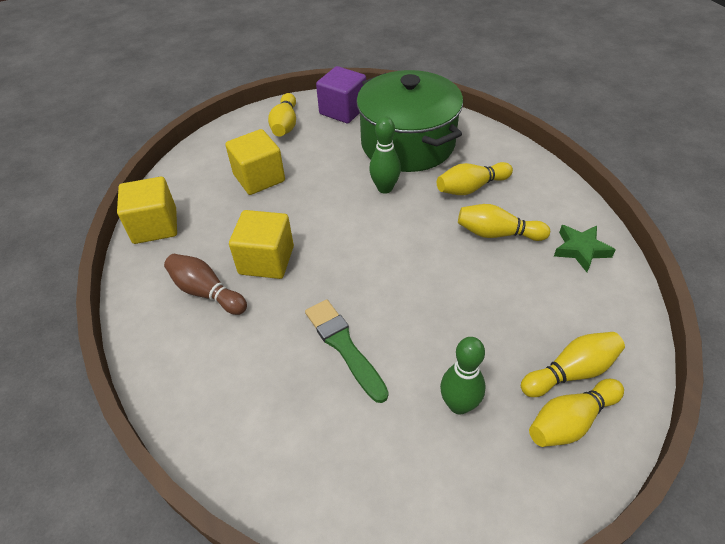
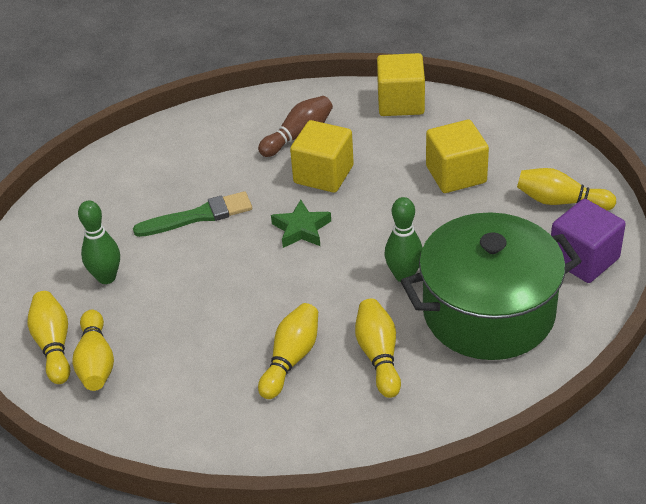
camera: 105 degrees right, 5 degrees down
(581, 250) = (235, 428): green star -> green star (301, 229)

